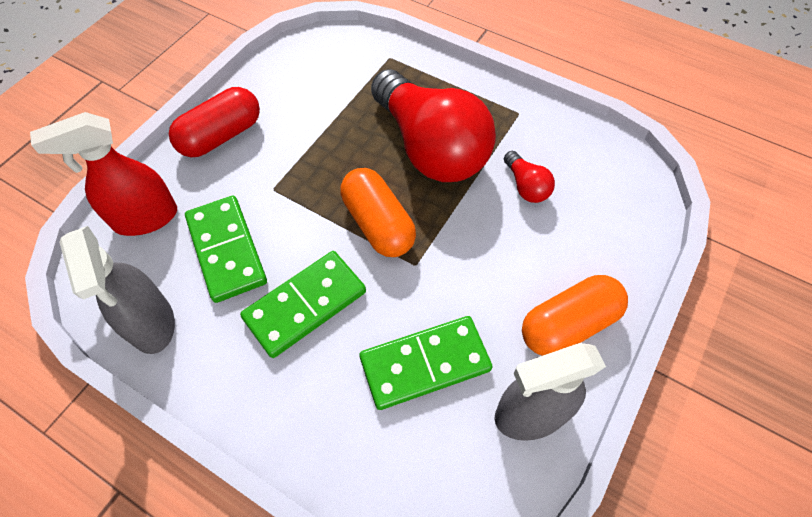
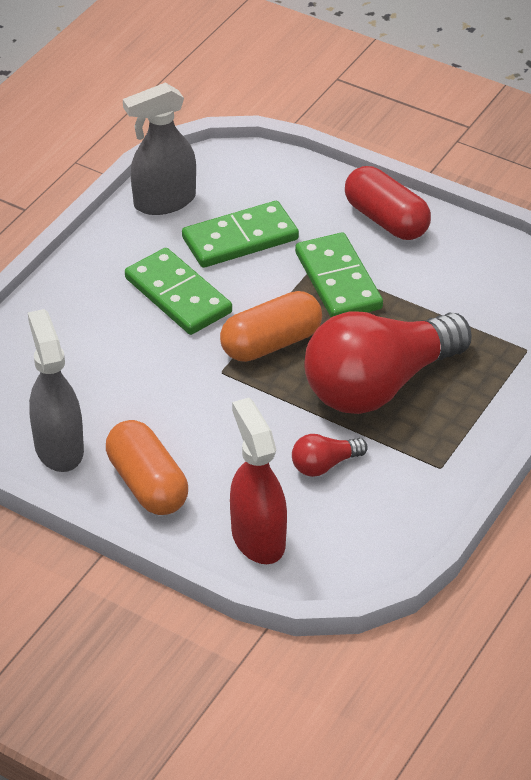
camera: 90 degrees right, 15 degrees down
(145, 218) = (277, 181): red spray bottle -> red spray bottle (258, 538)
(425, 364) = (113, 377): green domino -> green domino (338, 281)

